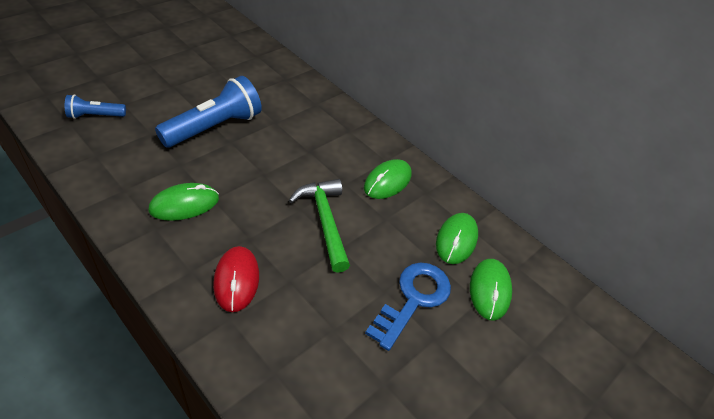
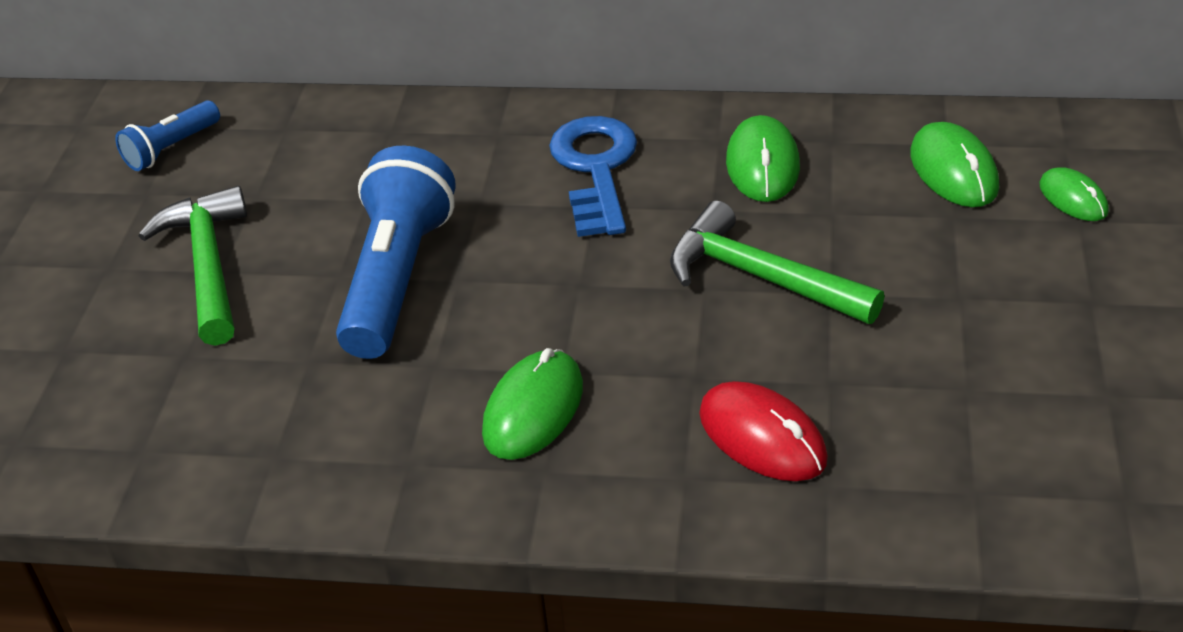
camera: 30 degrees left, 5 degrees down
(95, 116) = (168, 407): blue flashlight -> blue flashlight (171, 149)
(172, 81) = (208, 265): none -> green hammer
(414, 299) = (1005, 278): blue key -> blue key (596, 169)
(489, 290) = (1073, 198): green mouse -> green mouse, size x0.64

